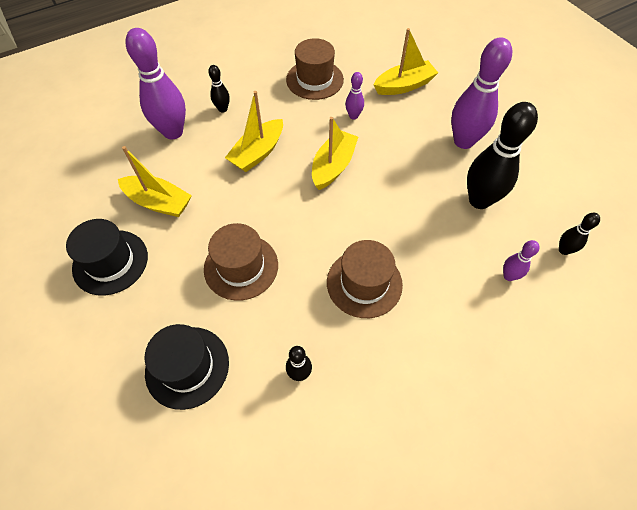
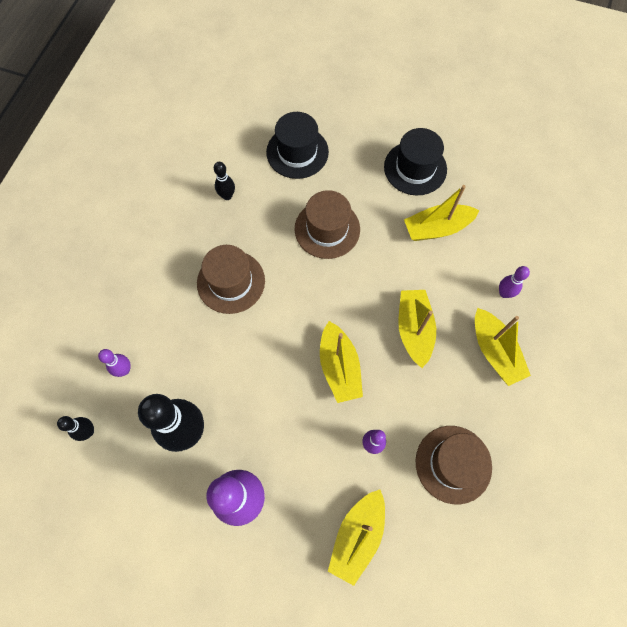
camera: 140 degrees right, 10 degrees up
(173, 132) = (504, 293): purple bowling pin -> purple bowling pin, size x0.47
(223, 109) = (494, 351): black bowling pin -> yellow boat

